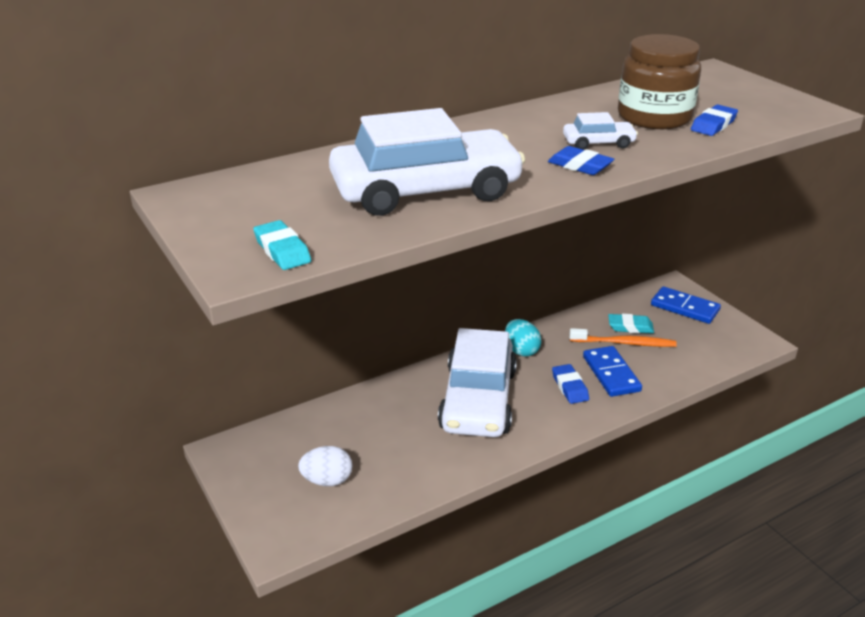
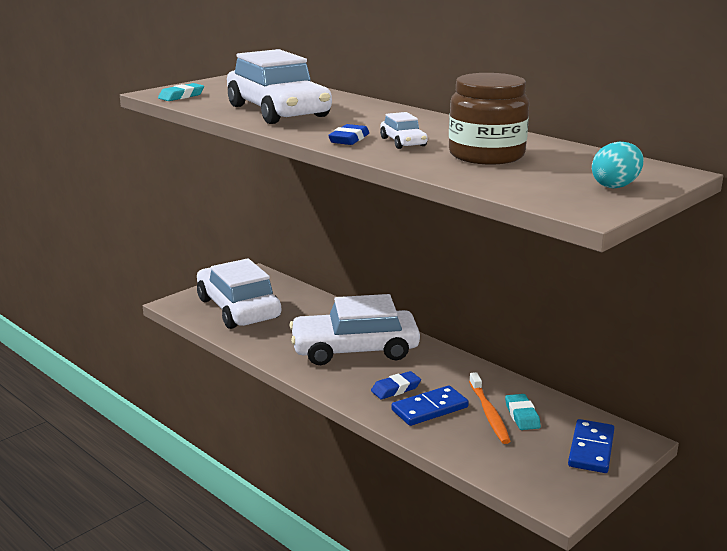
camera: 75 degrees right, 10 degrees down
(327, 480) = (238, 308): white egg -> white car
(521, 350) = (438, 361): turquoise egg -> turquoise egg (615, 186)
(713, 125) = (488, 173): blue eraser -> none

